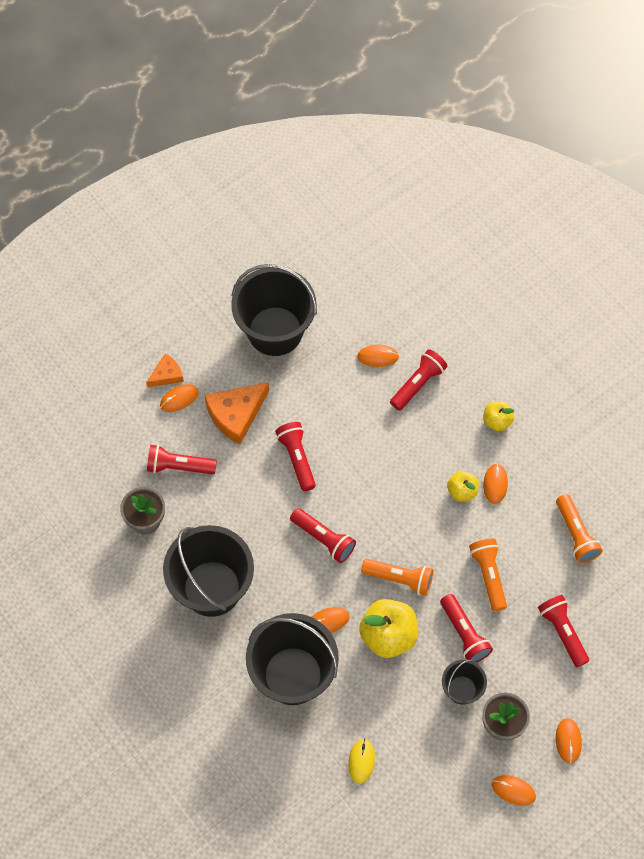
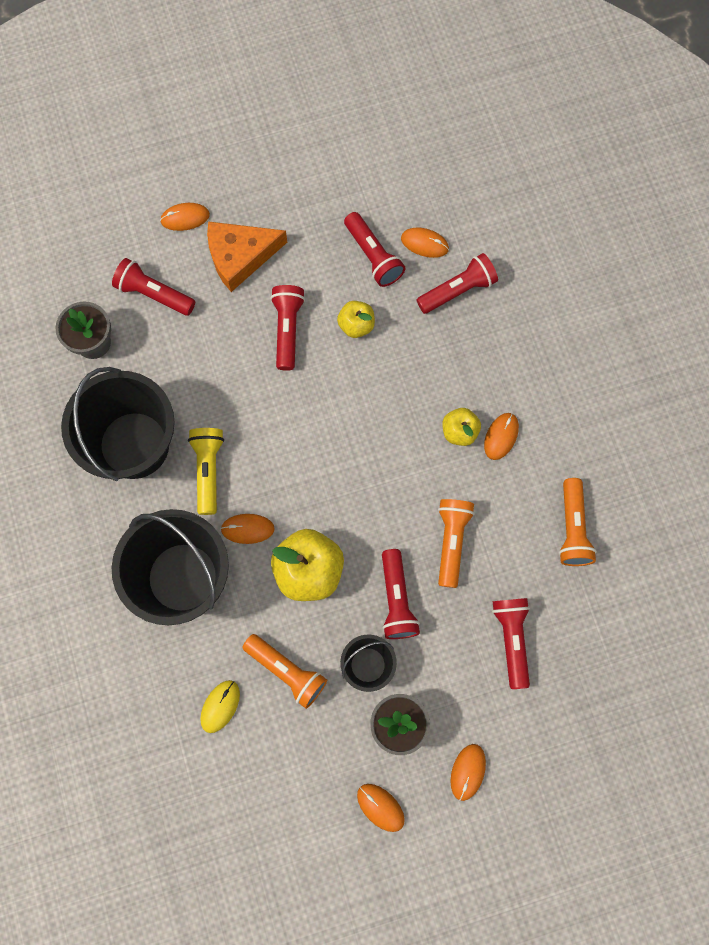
camera: 20 degrees right, 10 degrees up
(167, 374) = (182, 186): orange cheese -> none
(275, 331) = (321, 177): black bucket -> none
(278, 588) = (208, 470): none -> yellow flashlight
(324, 539) = (281, 432): red flashlight -> red flashlight (373, 256)
(400, 579) = (348, 508): orange flashlight -> orange flashlight (287, 671)
(497, 421) = (532, 363): yellow apple -> yellow apple (356, 325)

